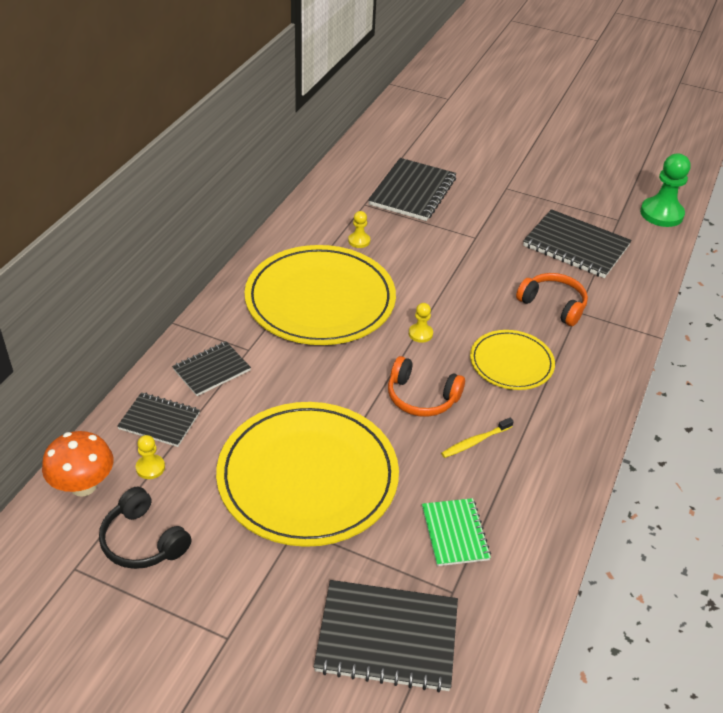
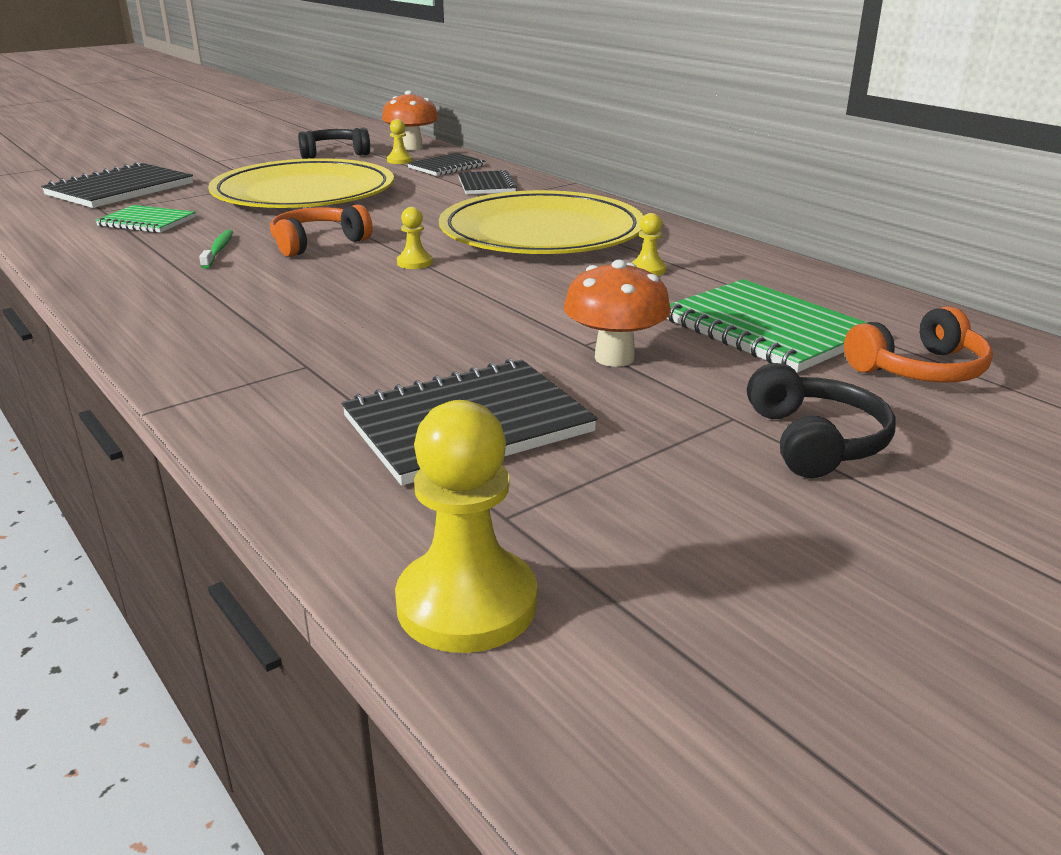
camera: 120 degrees right, 15 degrees down
(412, 192) = (766, 329): black notebook -> green notebook
(475, 442) = (218, 250): yellow toothbrush -> green toothbrush
(482, 226) = (614, 358): none -> orange mushroom
(506, 169) = (815, 441): none -> black headphones
(511, 363) = (289, 294): yellow plate -> none
(553, 305) = (348, 352): orange headphones -> orange headphones (919, 369)
(661, 214) = (467, 603): green pawn -> yellow pawn

